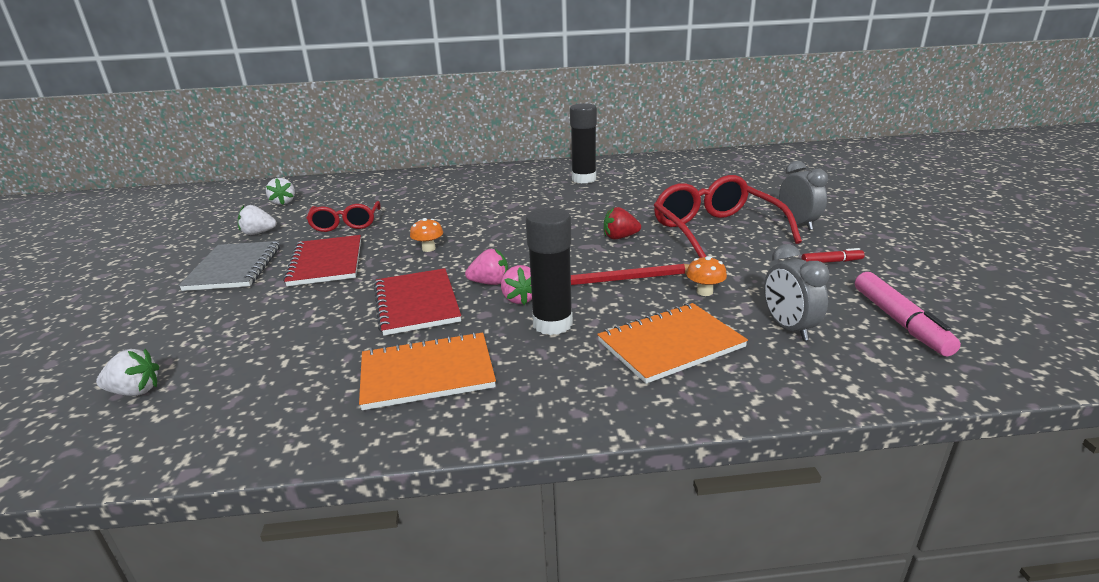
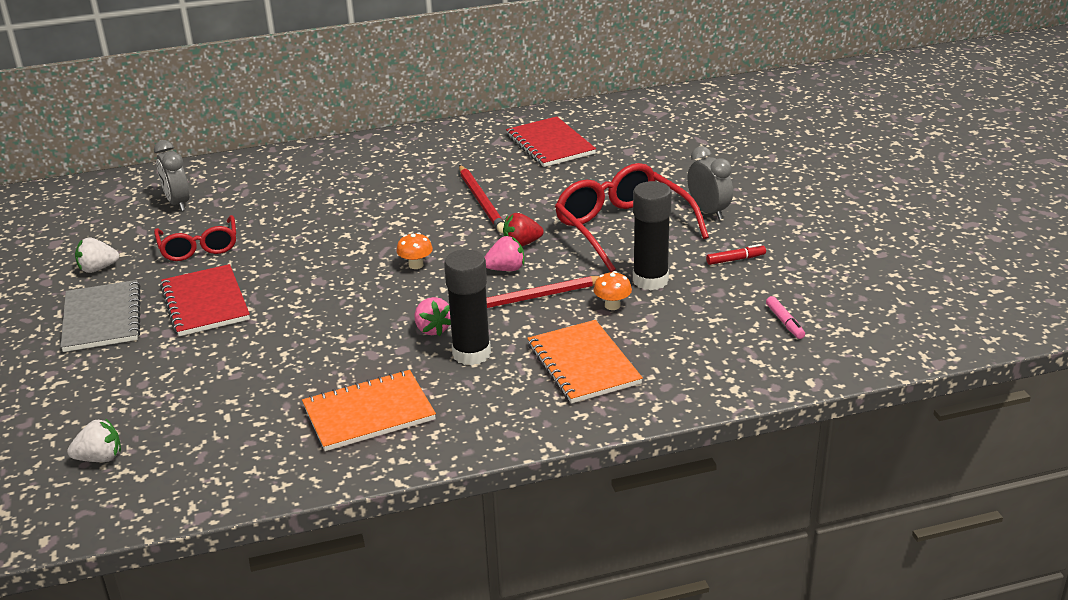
camera: 10 degrees left, 5 degrees up
(283, 202) = (99, 219): white strawberry -> none
(417, 303) = (329, 344): red notebook -> red notebook (550, 144)
(428, 249) = (314, 275): orange mushroom -> orange mushroom (416, 265)
(490, 283) = (396, 313): pink strawberry -> pink strawberry (506, 269)
(584, 179) = (466, 157): black glue stick -> black glue stick (650, 280)
(590, 207) = (482, 201): none -> red pencil
(670, 344) = (583, 364): orange notebook -> orange notebook turned 75 degrees counterclockwise
(788, 328) = (687, 338): grey clock -> grey clock (178, 203)
(899, 322) = (784, 322): pink marker -> pink marker, size x0.54

